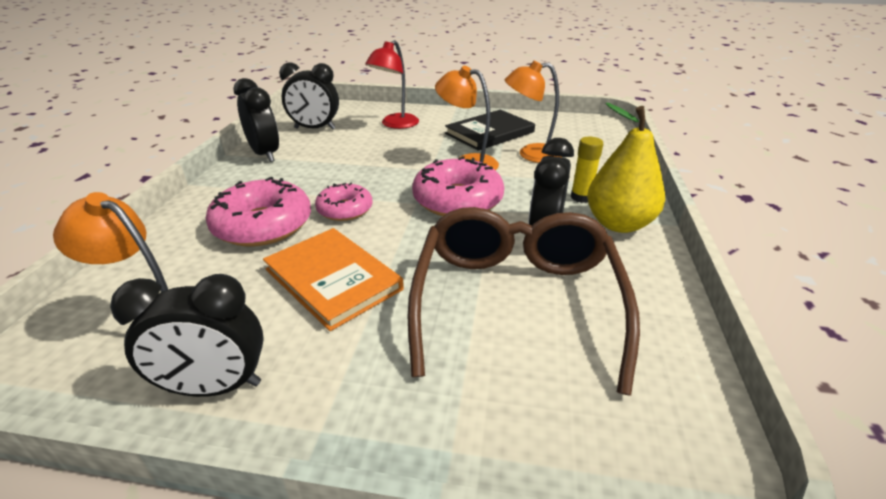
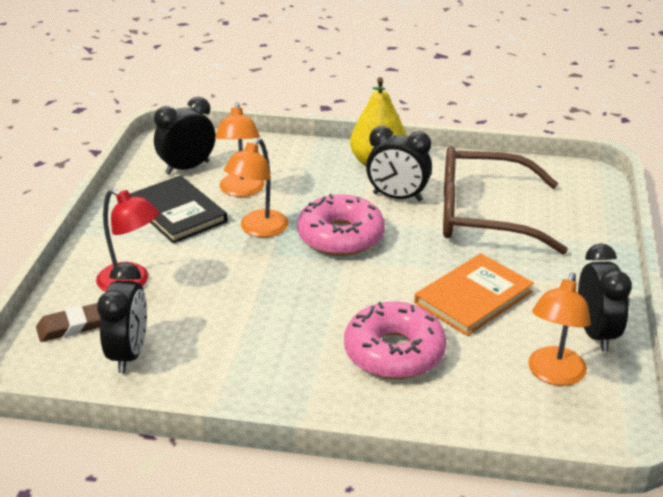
camera: 90 degrees left, 0 degrees up
(265, 154) = (215, 386): black clock -> black clock (187, 168)
(345, 209) = (361, 302): pink donut -> none
(351, 113) = (72, 326): none -> brown eraser
(581, 197) = (334, 174): yellow glue stick -> none

